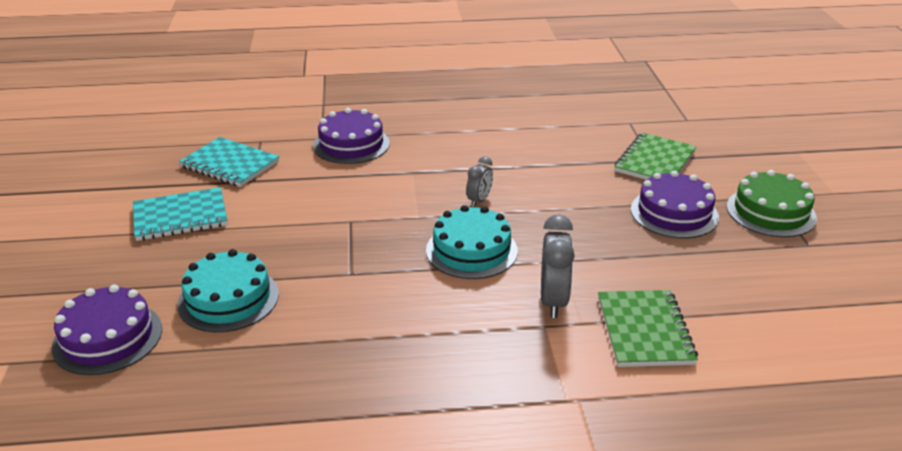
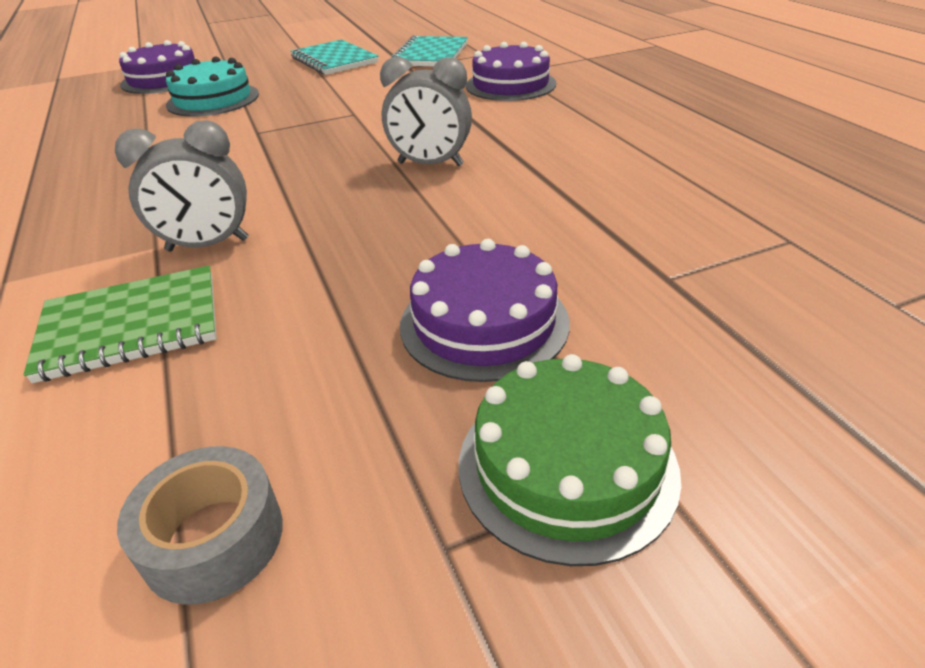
camera: 75 degrees right, 5 degrees up
(471, 250) = (313, 178): turquoise cake -> none
(479, 200) = (430, 164): grey clock -> grey clock, size x1.67
(655, 162) = (661, 283): green notebook -> none
(805, 298) = (213, 538): none -> grey tape

